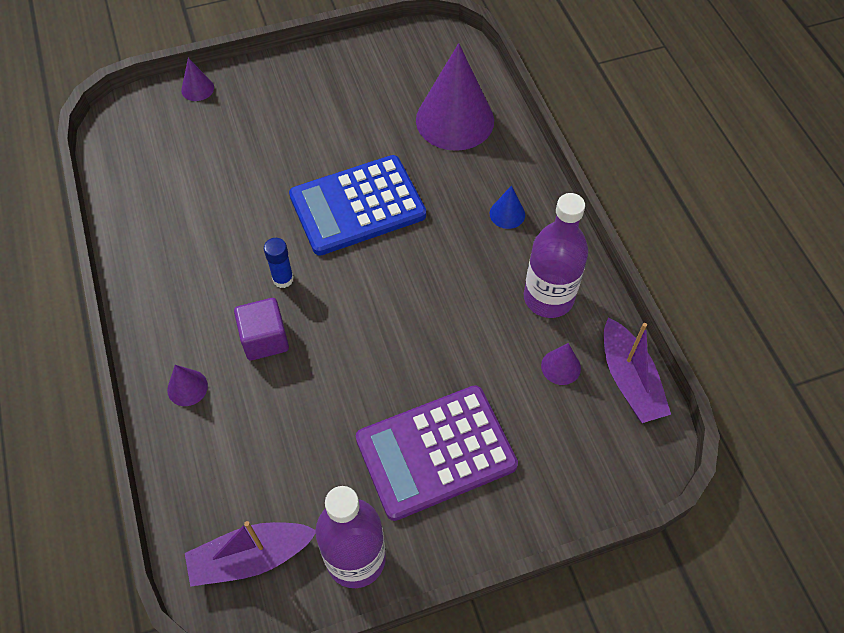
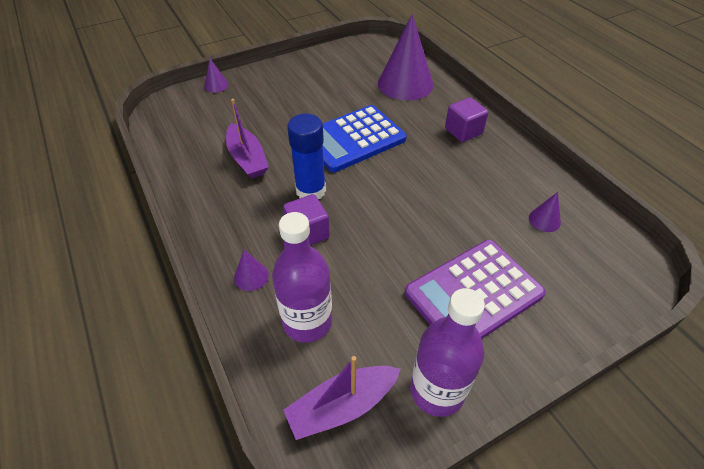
camera: 10 degrees left, 10 degrees down
(283, 279) = (311, 190): blue glue stick -> blue glue stick, size x1.80
(507, 214) = (463, 131): blue cone -> purple cube
(548, 298) = (515, 177): purple bottle -> purple bottle (307, 322)
(629, 380) = (599, 221): purple boat -> purple boat (247, 159)

